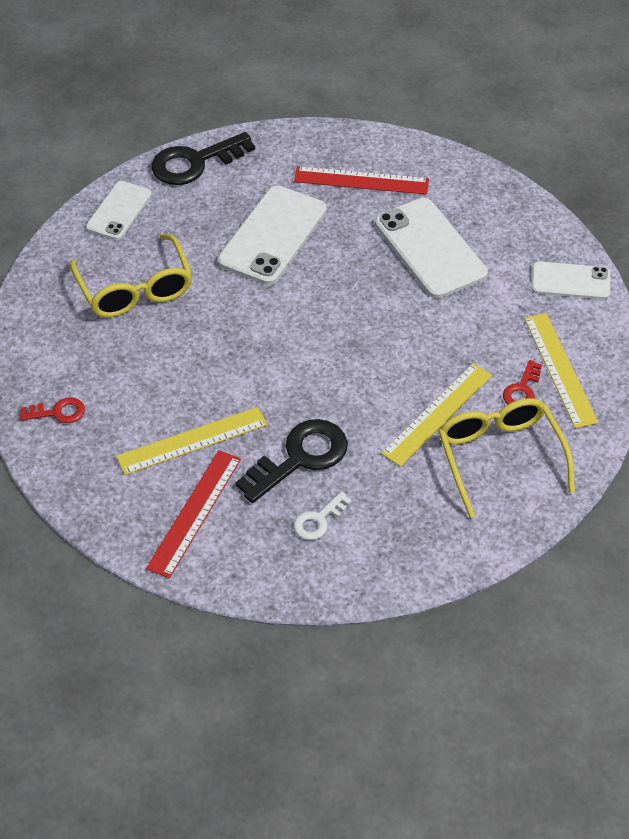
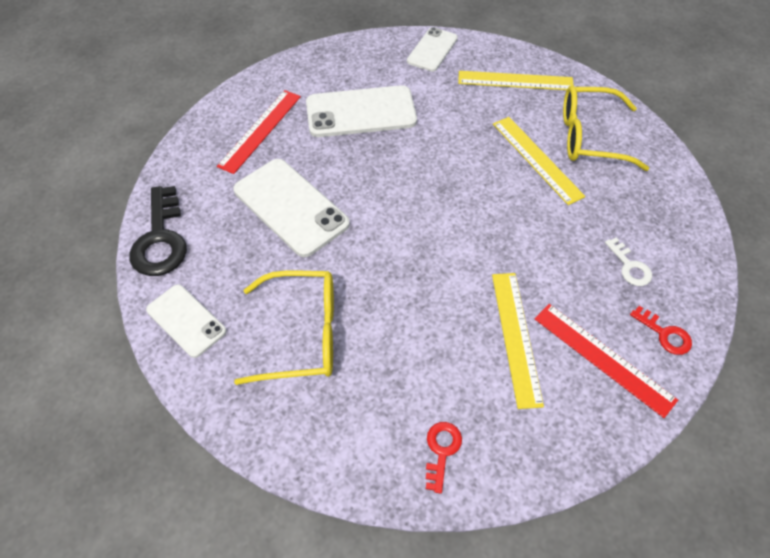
camera: 70 degrees left, 5 degrees up
(300, 457) = (558, 260): black key -> none
(522, 390) = (528, 106): red key -> red key (664, 334)

